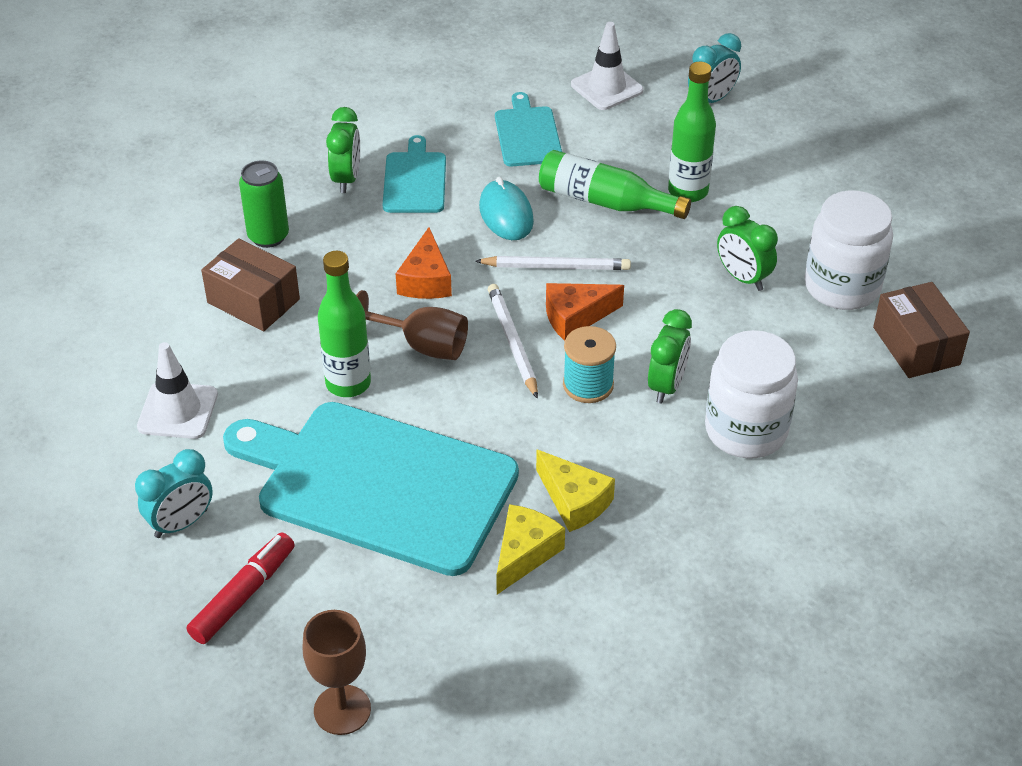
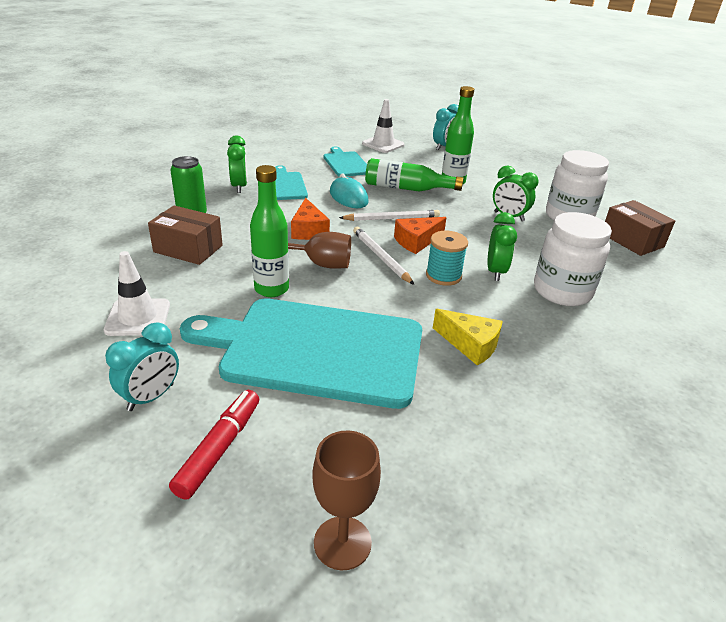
camera: 15 degrees left, 10 degrees down
(524, 554) = (451, 385): yellow cheese -> none

